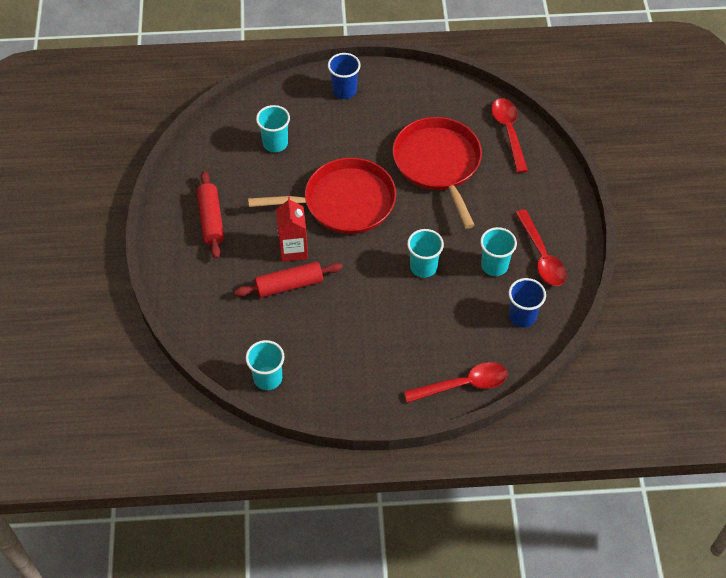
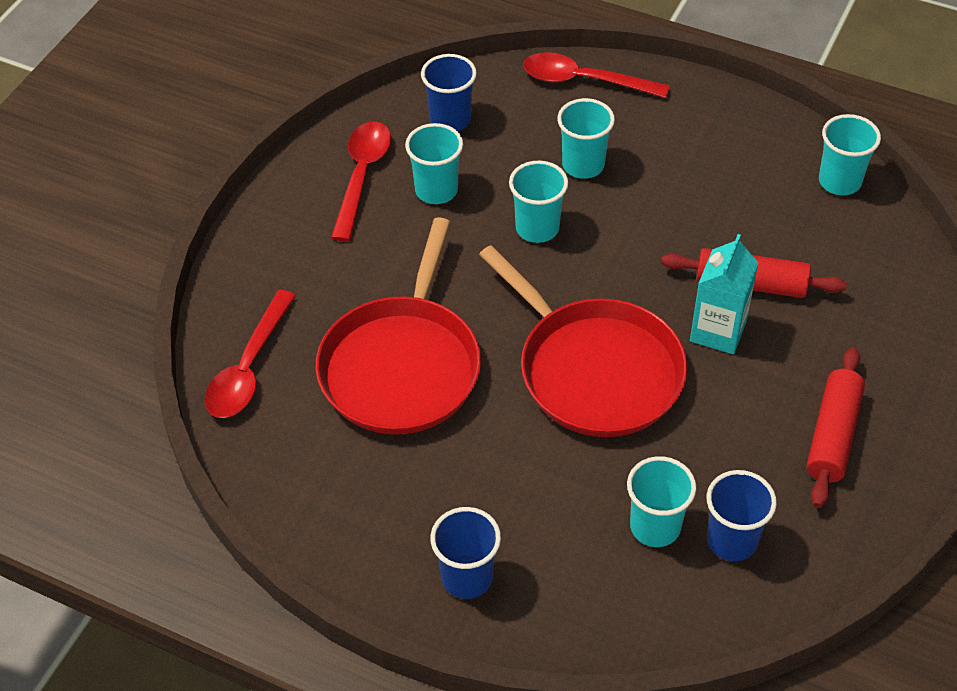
camera: 150 degrees left, 5 degrees down
(238, 152) = (732, 540): none -> blue cup
(293, 249) = (718, 331): red carton -> turquoise carton
(344, 202) = (595, 370): red pan -> red pan turned 150 degrees counterclockwise
(424, 320) = (583, 165): none -> turquoise cup

